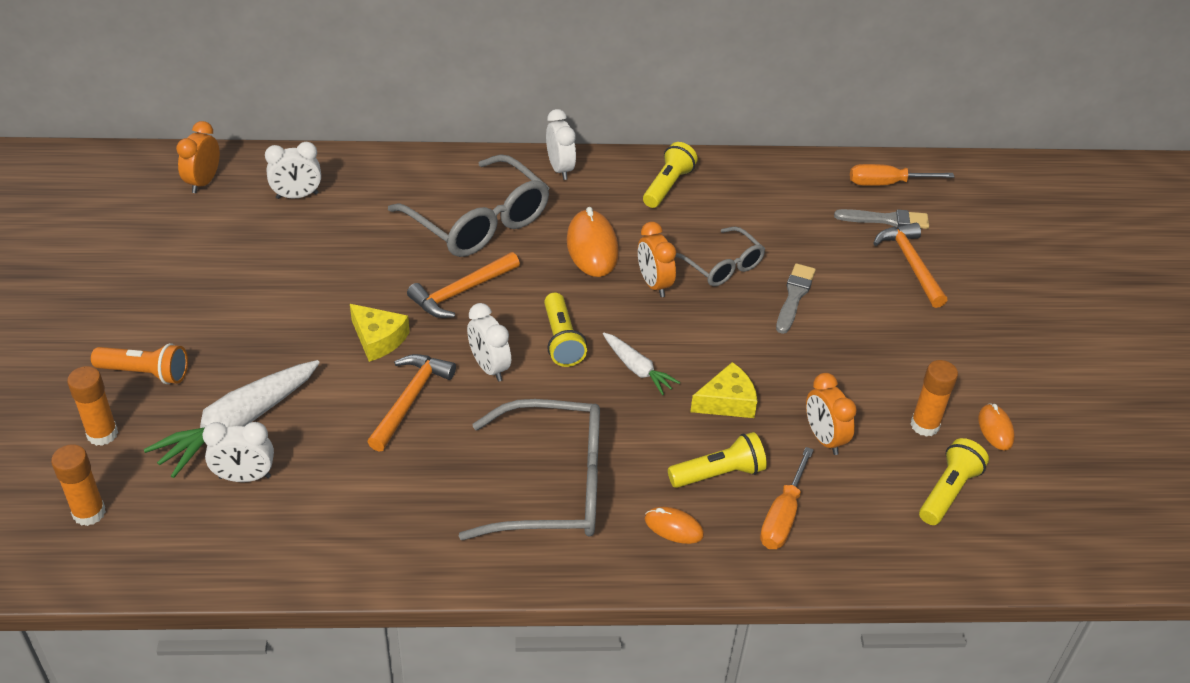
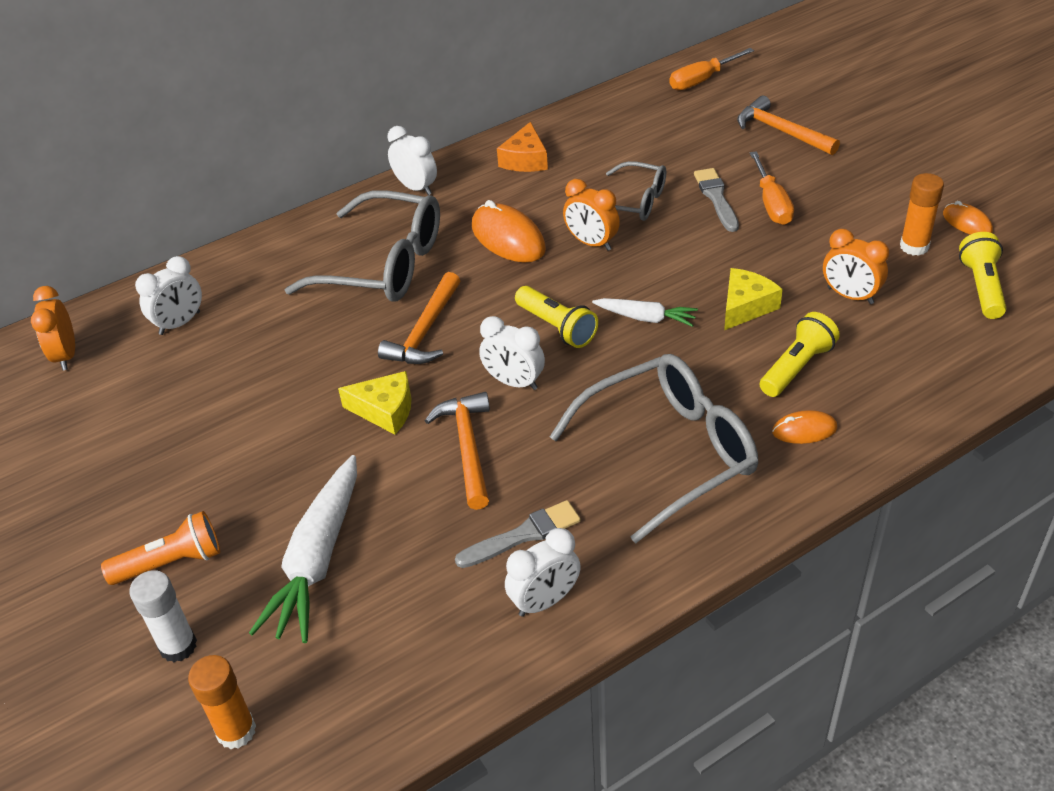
camera: 25 degrees left, 0 degrees up
(102, 434) = (178, 646): orange glue stick -> white glue stick
(244, 477) = (371, 604): white clock -> white clock (545, 601)
(668, 186) = (525, 160): yellow flashlight -> orange cheese
(782, 517) = (880, 374): orange screwdriver -> orange screwdriver (772, 204)
(886, 220) = (729, 107): grey brush -> grey brush (523, 535)

